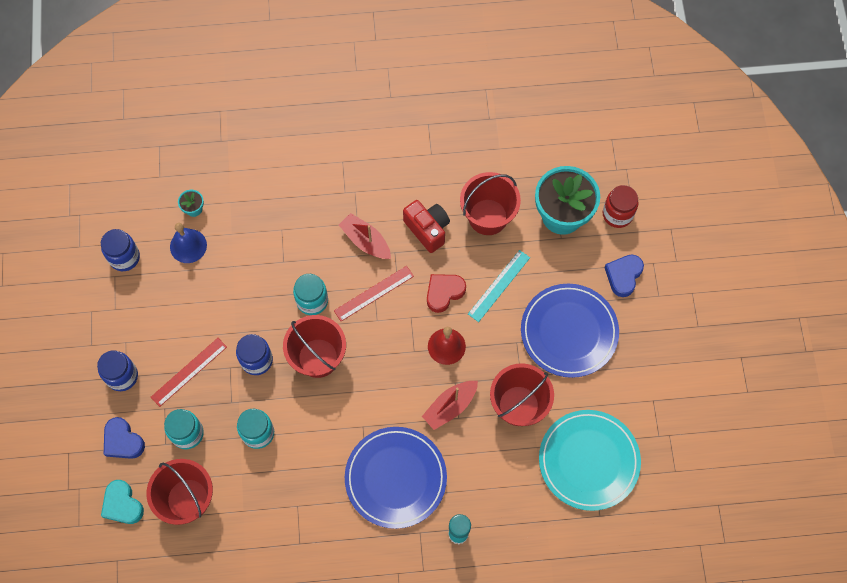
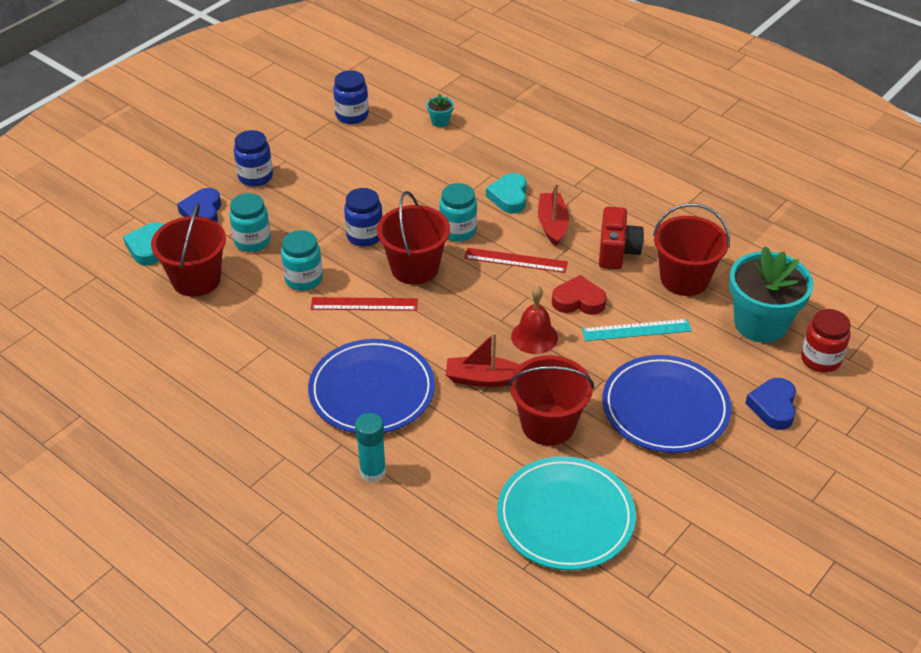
camera: 45 degrees right, 25 degrees down
(188, 246) = (407, 138): blue bell -> none
(189, 372) = (305, 207): red ruler -> red ruler (364, 304)
(314, 240) = (509, 197): none -> turquoise heart
(623, 276) = (773, 407): blue heart -> blue heart turned 60 degrees counterclockwise

